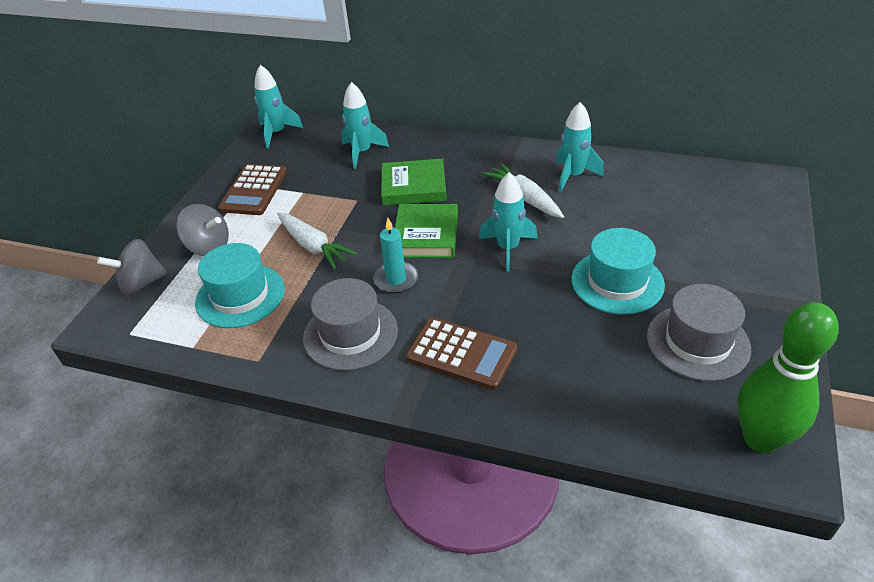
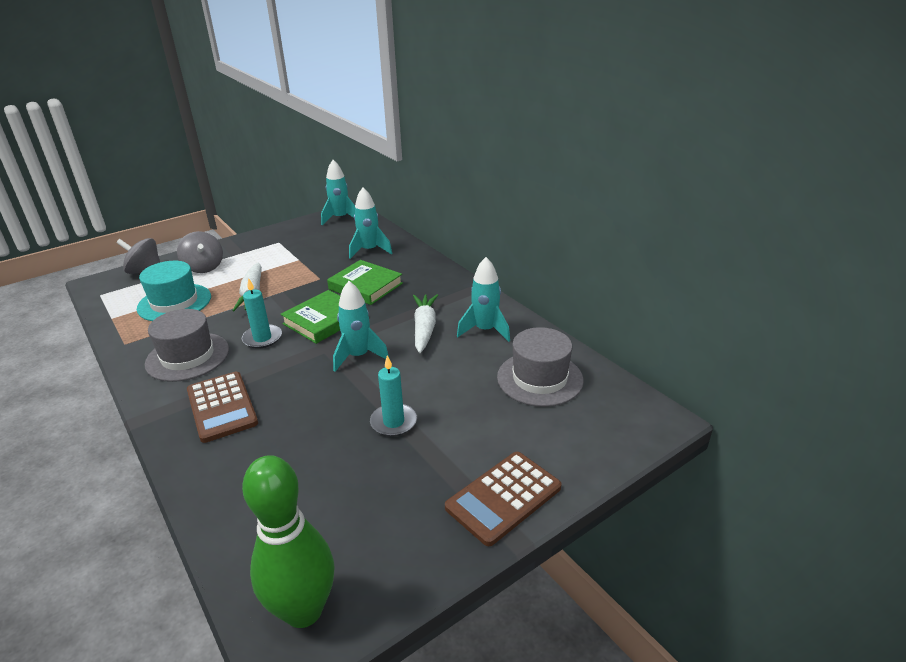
camera: 35 degrees right, 10 degrees down
(254, 190) = (275, 246): brown calculator -> brown calculator (503, 497)
(617, 282) = (393, 422): turquoise hat -> turquoise candle
(697, 342) = (379, 503): grey hat -> grey hat (539, 378)

